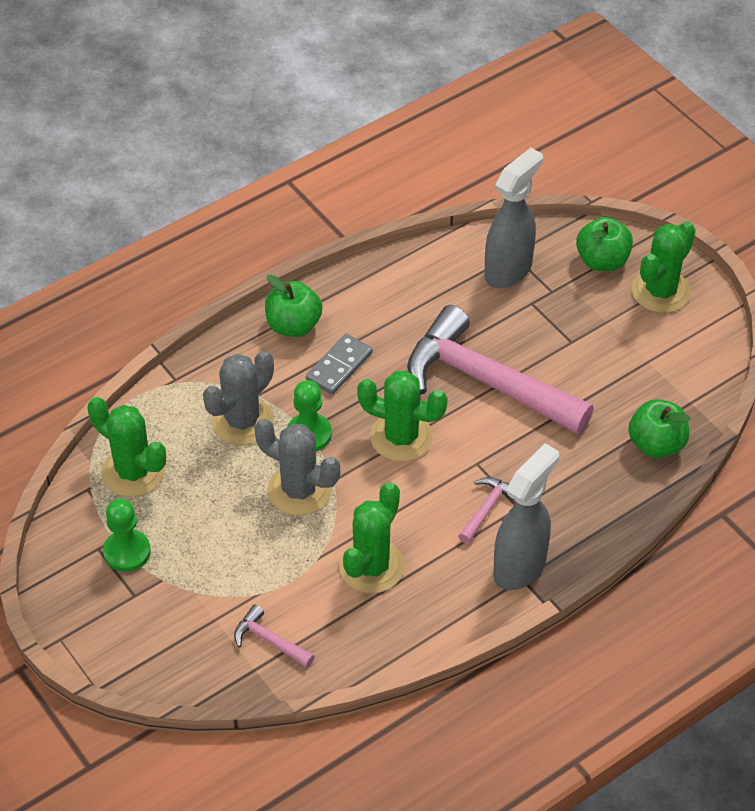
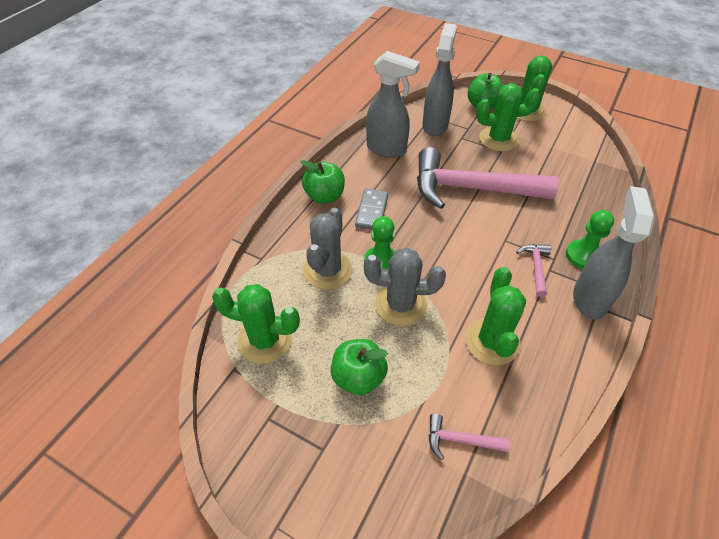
camera: 25 degrees left, 0 degrees up
(127, 552) = (295, 411): green pawn -> green pawn (583, 256)
(401, 437) = (444, 241): green cactus -> green cactus (498, 139)
(416, 285) = (387, 149): none -> grey spray bottle
(656, 444) = (599, 190): green apple -> green apple (358, 377)

